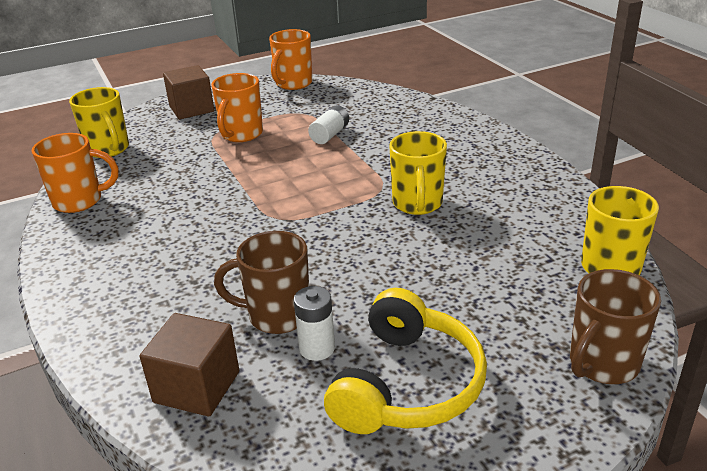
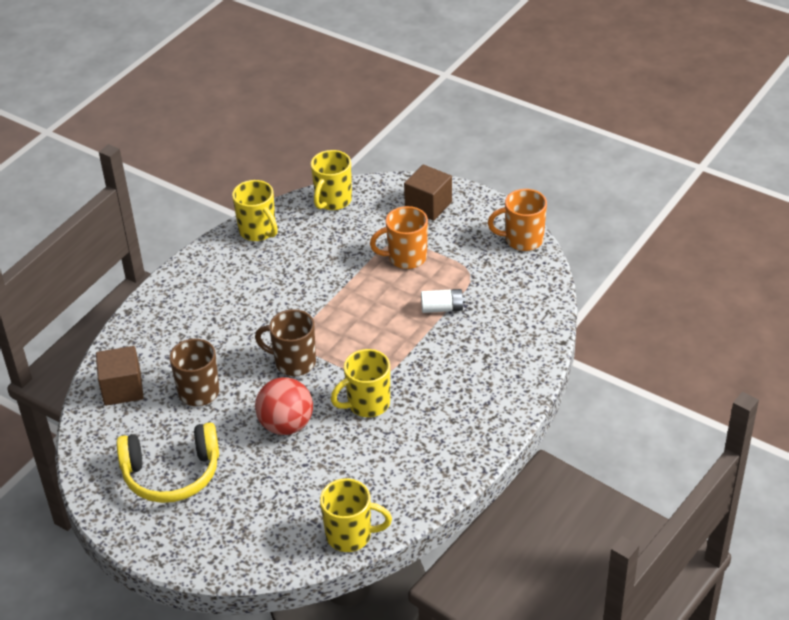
camera: 60 degrees right, 10 degrees up
(79, 201) = (258, 231): orange mug -> yellow mug
(317, 348) = (179, 422): white battery -> none
(401, 263) = (286, 425): none -> red ball
(602, 364) = (238, 555): brown mug -> brown mug (293, 362)

